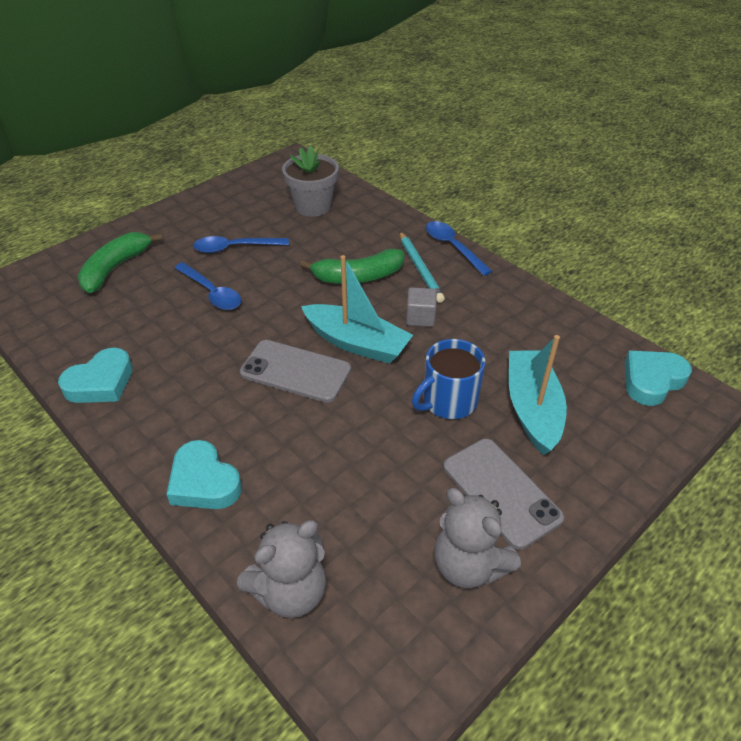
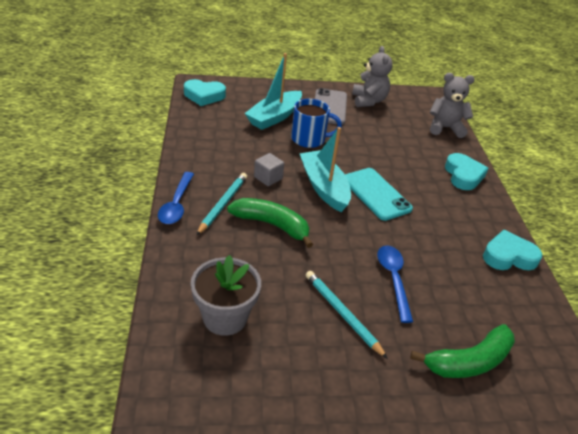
camera: 145 degrees left, 5 degrees down
(234, 248) = (342, 314): blue spoon -> turquoise pencil
(295, 371) = (376, 194): grey phone -> turquoise phone

